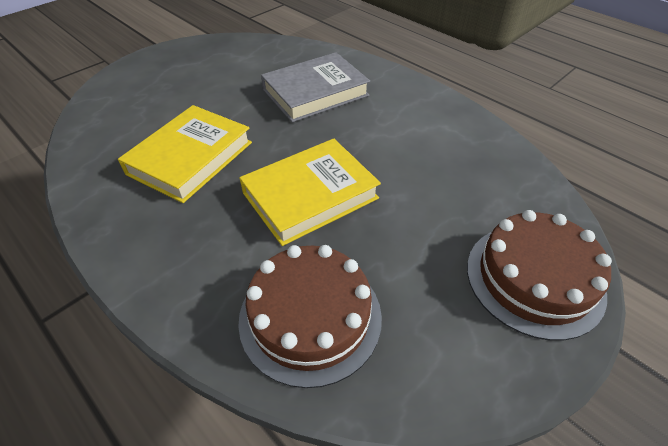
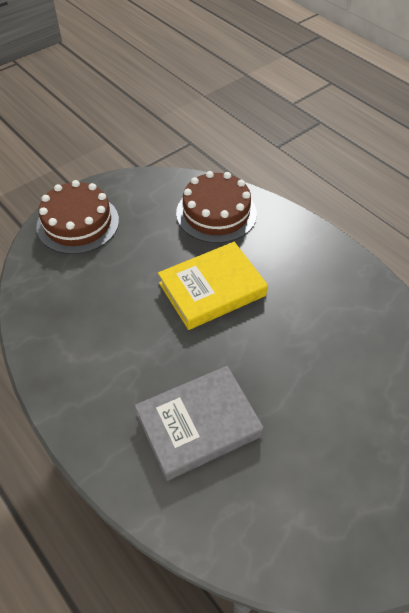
camera: 175 degrees left, 5 degrees up
(190, 158) = (319, 335): yellow book -> none

